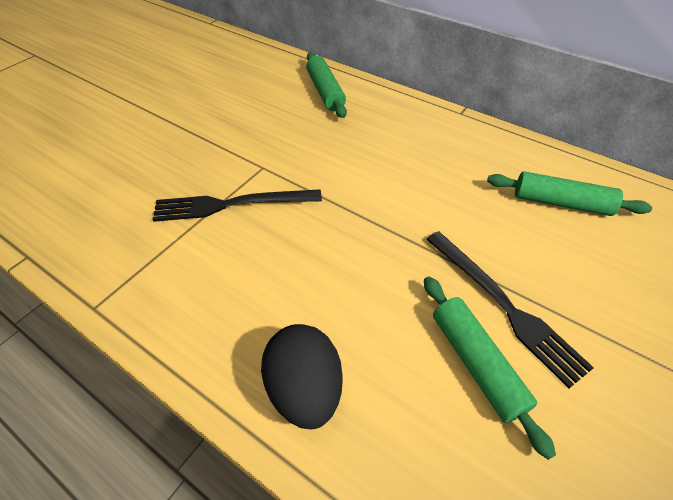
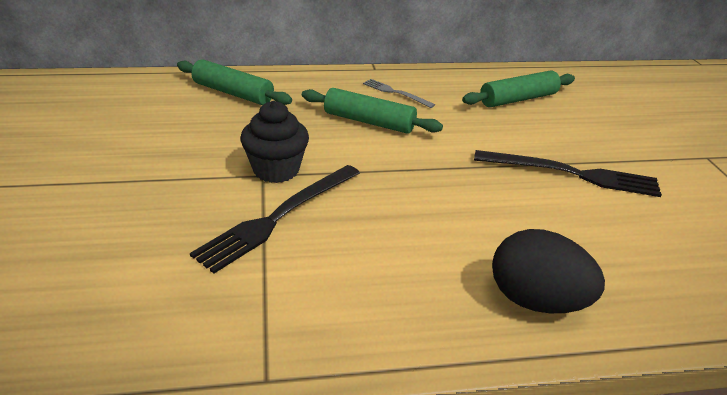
camera: 45 degrees left, 15 degrees down
(275, 168) = (276, 170): none -> black cupcake
(447, 144) = (395, 93): none -> grey fork
(476, 363) = (604, 215): green rolling pin -> green rolling pin (369, 122)

